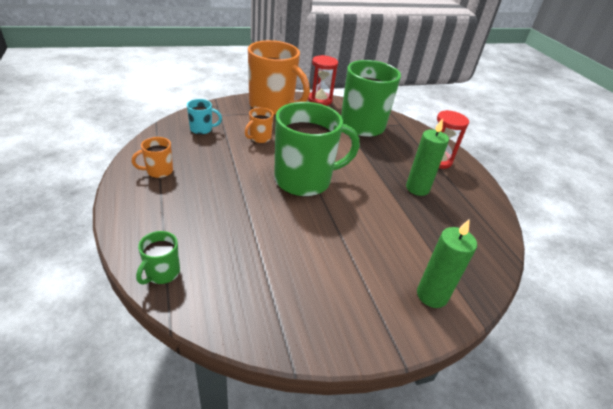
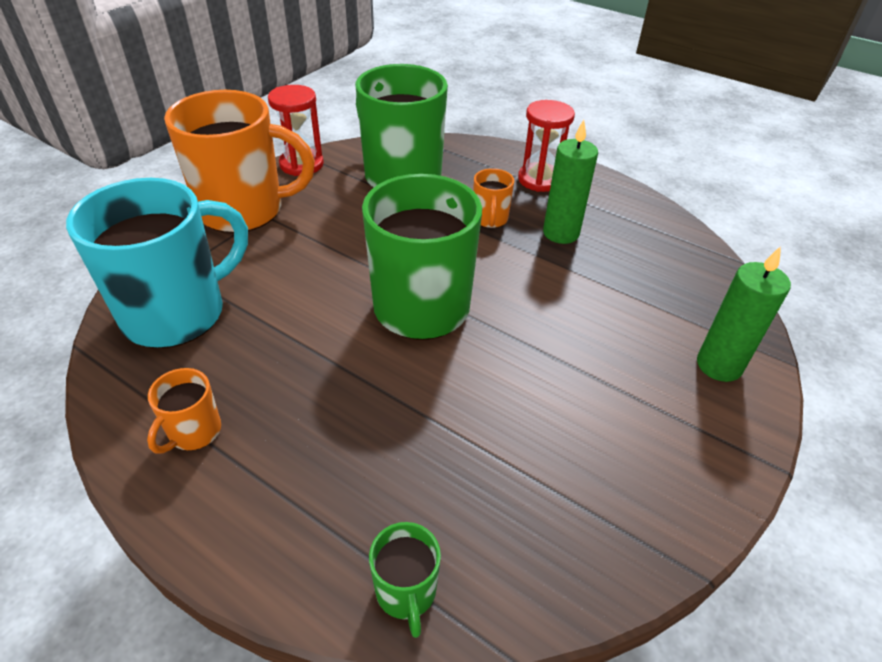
camera: 35 degrees left, 5 degrees up
(202, 129) = (177, 313): turquoise mug -> turquoise mug, size x2.29
(259, 138) = (287, 276): orange mug -> orange mug (490, 219)

